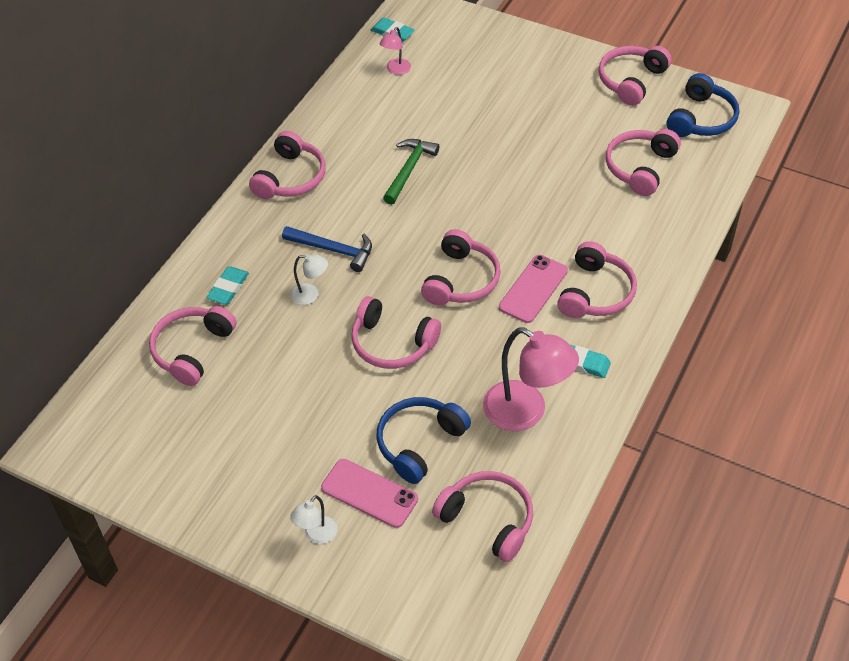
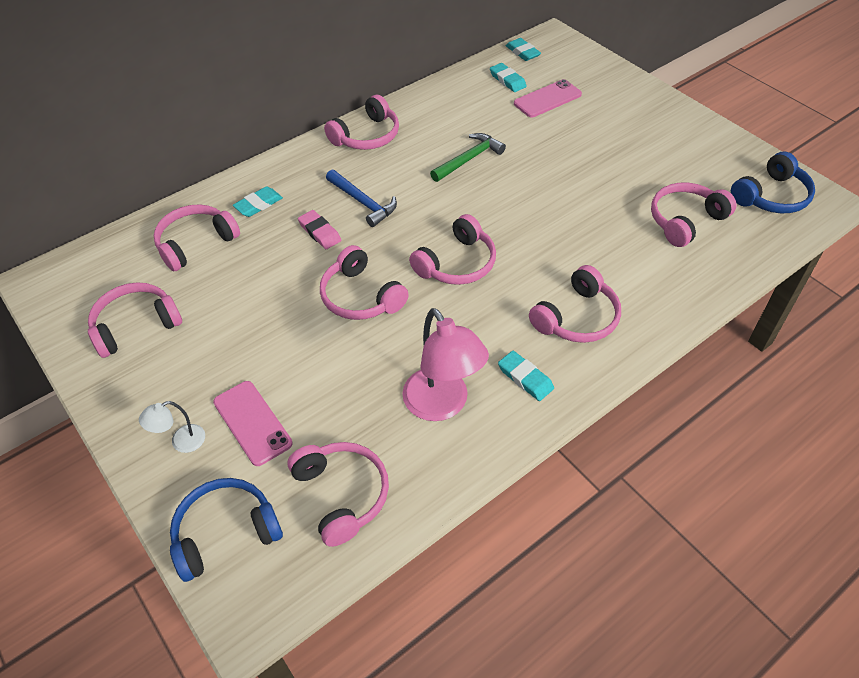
camera: 25 degrees right, 0 degrees up
(310, 295) = (320, 232): white lamp -> pink eraser
(396, 70) = (507, 80): pink lamp -> turquoise eraser
(419, 443) = (326, 394): blue headphones -> blue headphones (226, 533)
(533, 289) = (518, 294): pink phone -> pink phone (547, 99)
(631, 81) = (718, 145): pink headphones -> pink headphones (136, 325)

